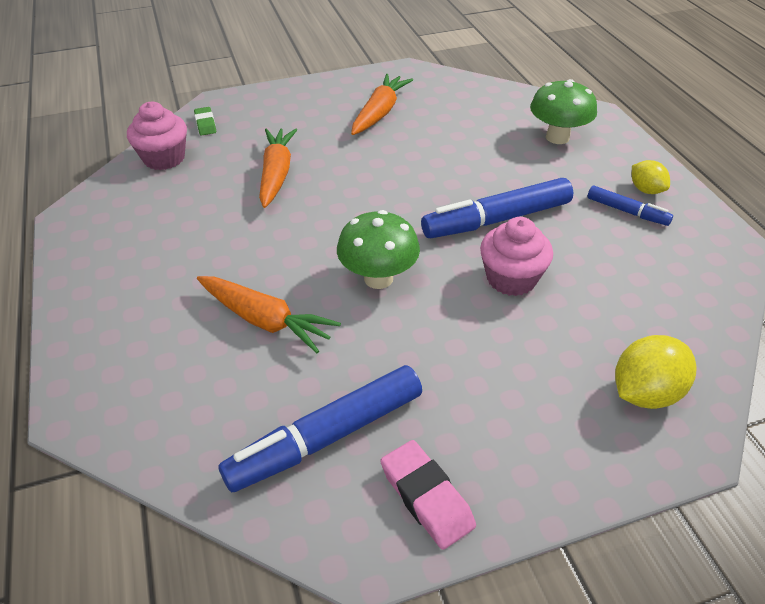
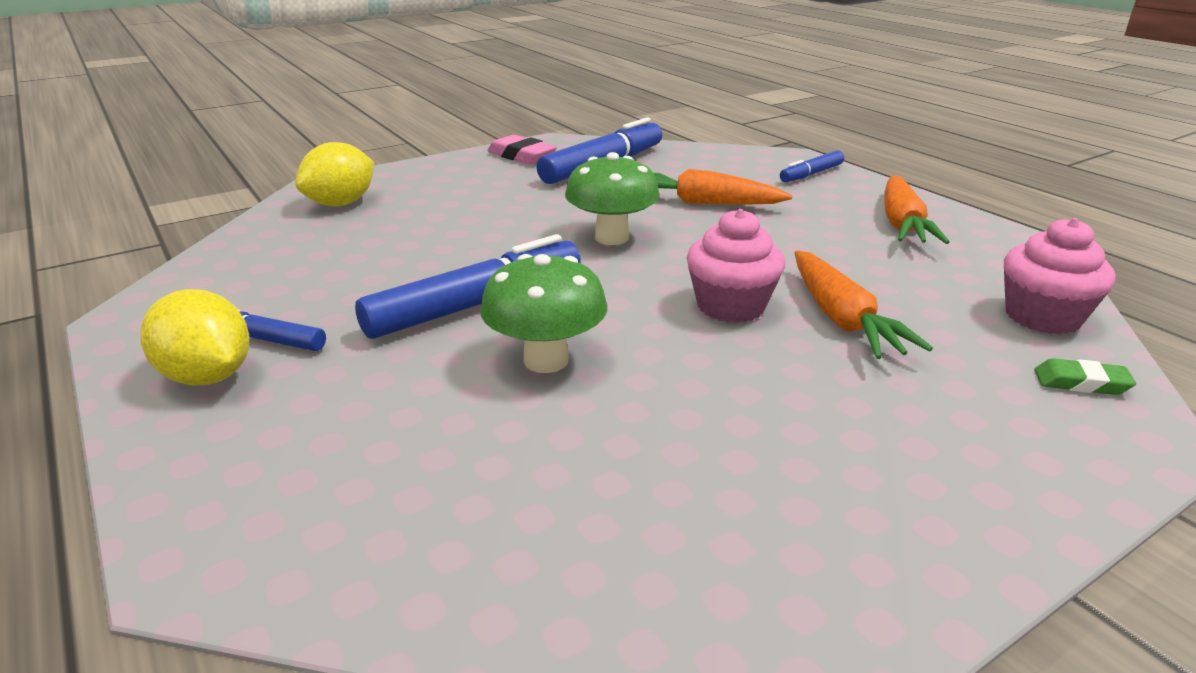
camera: 165 degrees right, 15 degrees down
(105, 360) = (811, 174): none -> blue marker
(205, 124) = (1081, 383): green eraser -> green eraser turned 45 degrees counterclockwise
(380, 112) = (766, 468): orange carrot -> orange carrot (902, 224)
(511, 278) = (458, 253): pink cupcake -> pink cupcake (731, 306)
(557, 137) = (338, 465): green mushroom -> green mushroom (546, 360)
(646, 190) = (208, 376): yellow lemon -> yellow lemon, size x1.61

